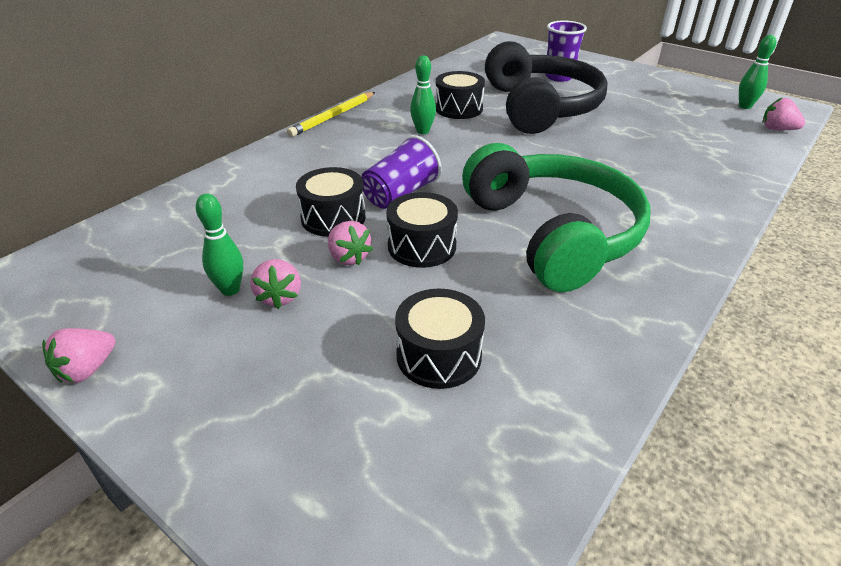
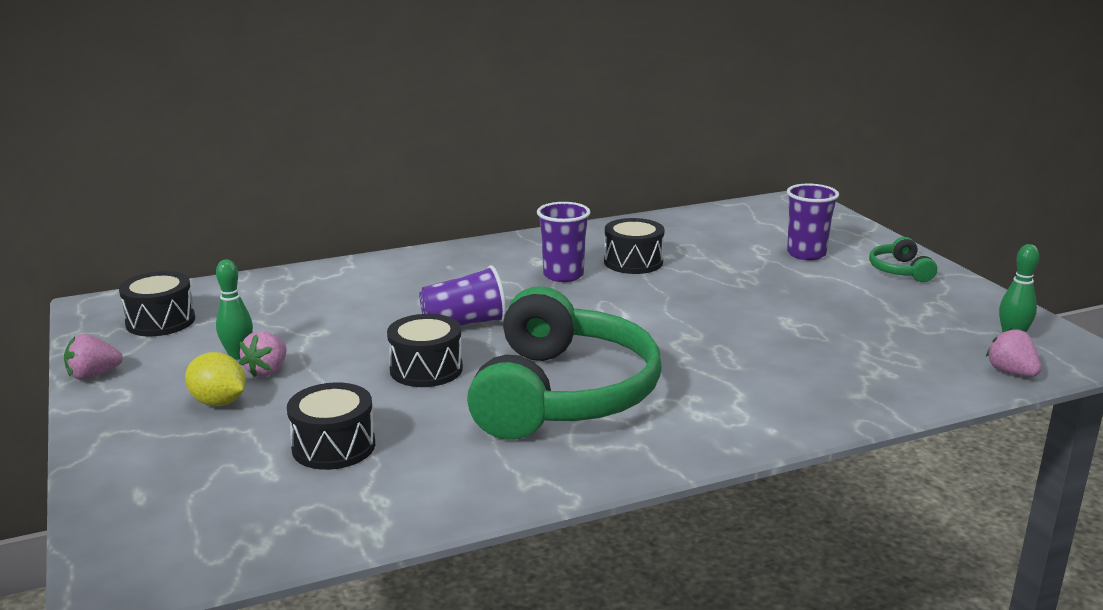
camera: 30 degrees right, 15 degrees down
(270, 350) = (219, 402): none -> yellow lemon
(333, 116) = (492, 242): yellow pencil -> none
(333, 218) = (380, 327): black drum -> black drum (160, 321)
(349, 257) = (354, 360): pink strawberry -> none
(423, 131) = (563, 275): green bowling pin -> purple cup
(540, 107) = (731, 280): black headphones -> none
(626, 76) = (899, 270): none -> green headphones

